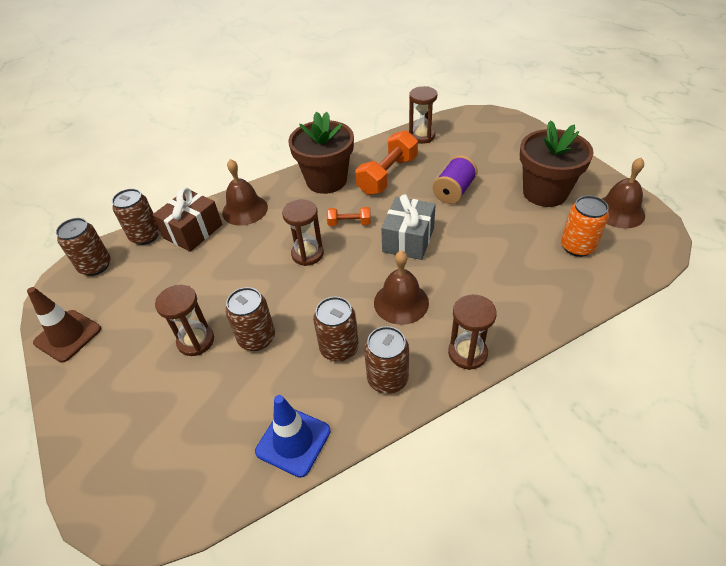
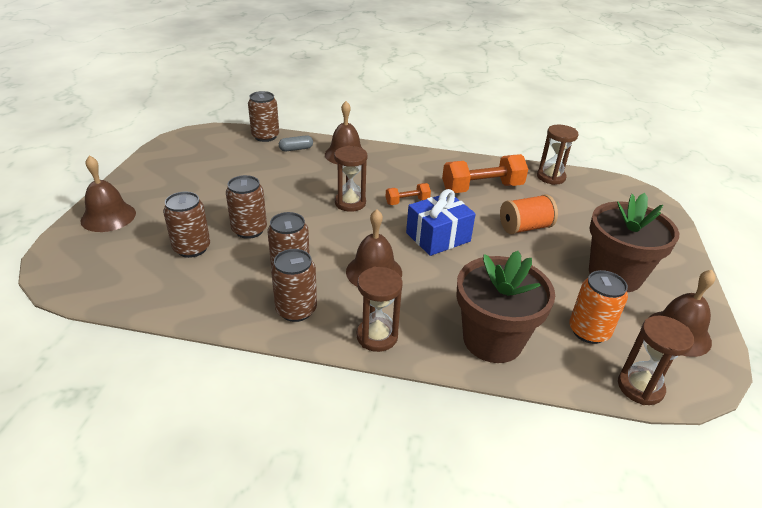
camera: 35 degrees right, 10 degrees down
(68, 336) = (156, 163): brown traffic cone -> none
(95, 266) = (217, 137): brown can -> brown can (192, 248)
(98, 425) = (108, 216): none -> brown bell
(193, 231) = (296, 149): brown gift -> grey capsule
(196, 341) = (214, 208): brown hourglass -> brown hourglass (640, 387)
(293, 441) = (189, 300): blue traffic cone -> none
(326, 180) = (428, 167): brown flower pot -> brown flower pot (492, 340)
(349, 223) = (407, 201): orange dumbbell -> orange dumbbell turned 60 degrees counterclockwise
(408, 240) = (438, 237): grey gift -> blue gift
(454, 191) = (524, 227): purple spool -> orange spool

